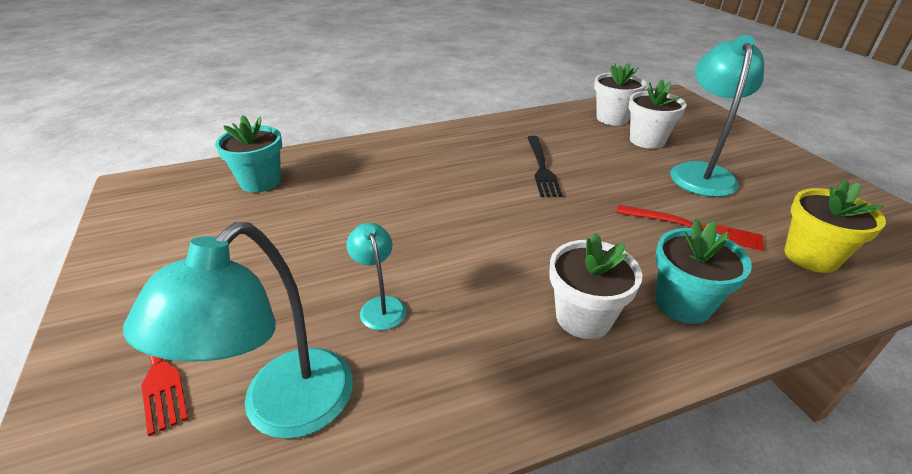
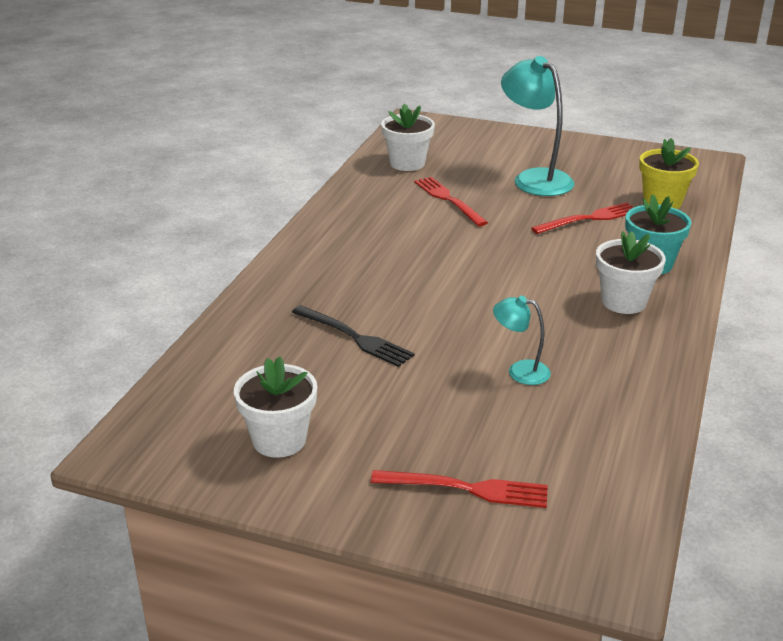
camera: 50 degrees left, 5 degrees down
(260, 182) = (243, 369): turquoise flower pot -> none
(283, 410) = (581, 445): turquoise lamp -> none
(542, 168) = (436, 230): black fork -> black fork (356, 338)
(594, 153) = (447, 199): none -> red fork
(647, 140) = (463, 170): white flower pot -> white flower pot (279, 440)

